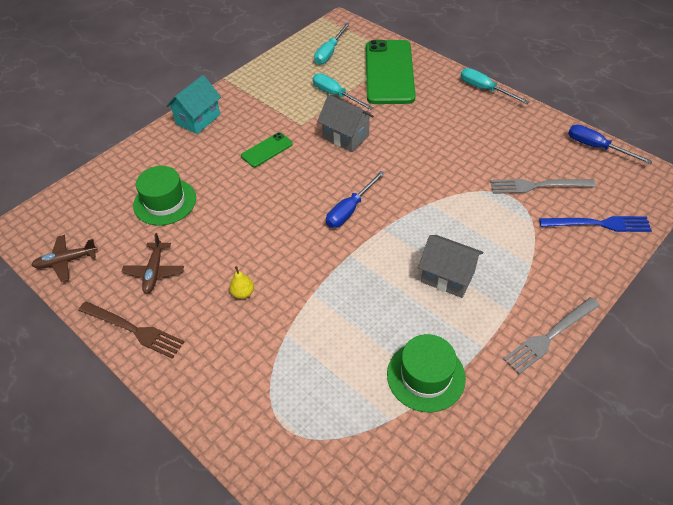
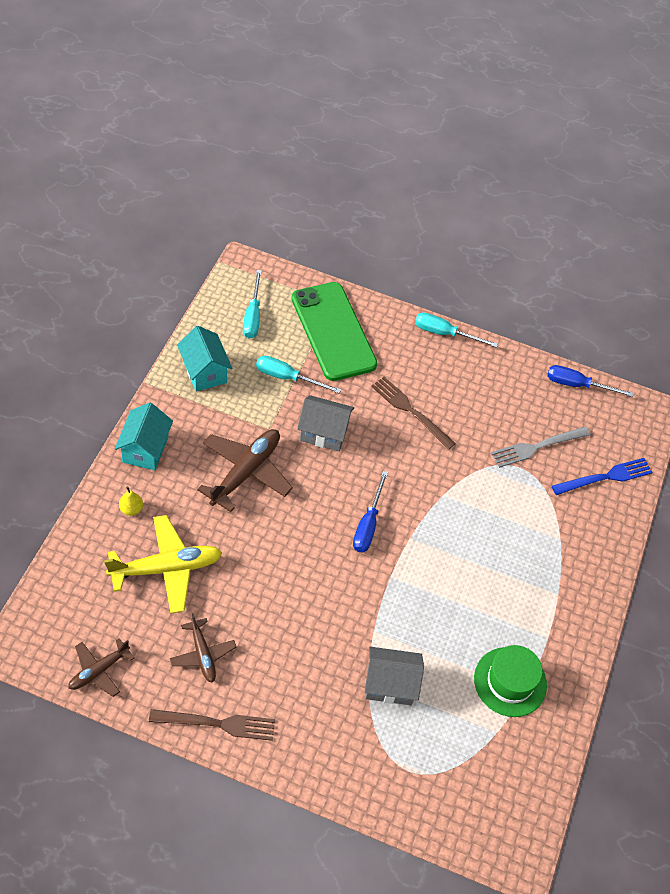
camera: 30 degrees left, 5 degrees up
(165, 202) = (167, 568): green hat -> yellow plane
(243, 293) = (306, 650): yellow pear -> yellow pear (131, 509)
(267, 150) = (246, 472): green phone -> brown plane
(272, 80) = (204, 372): none -> turquoise house
(428, 136) = (409, 410): none -> brown fork
(447, 277) = (491, 575): grey house -> grey house (390, 684)
(549, 337) = (599, 610): grey fork -> none

